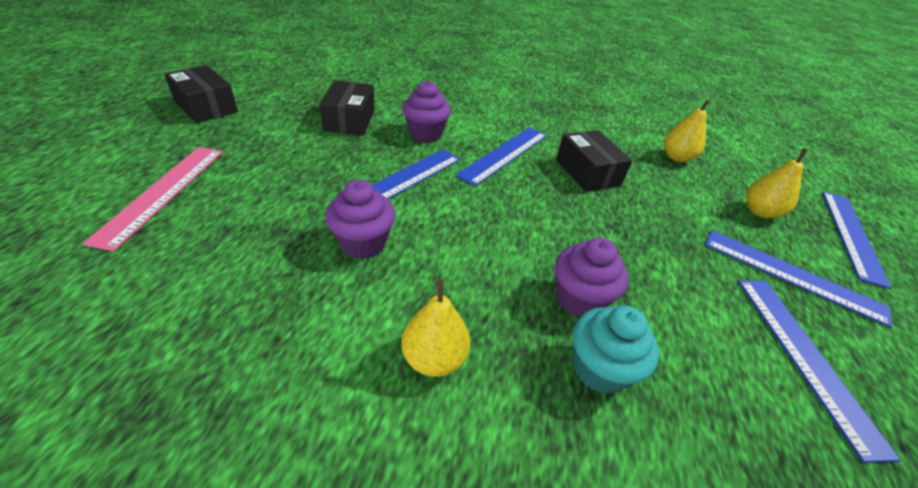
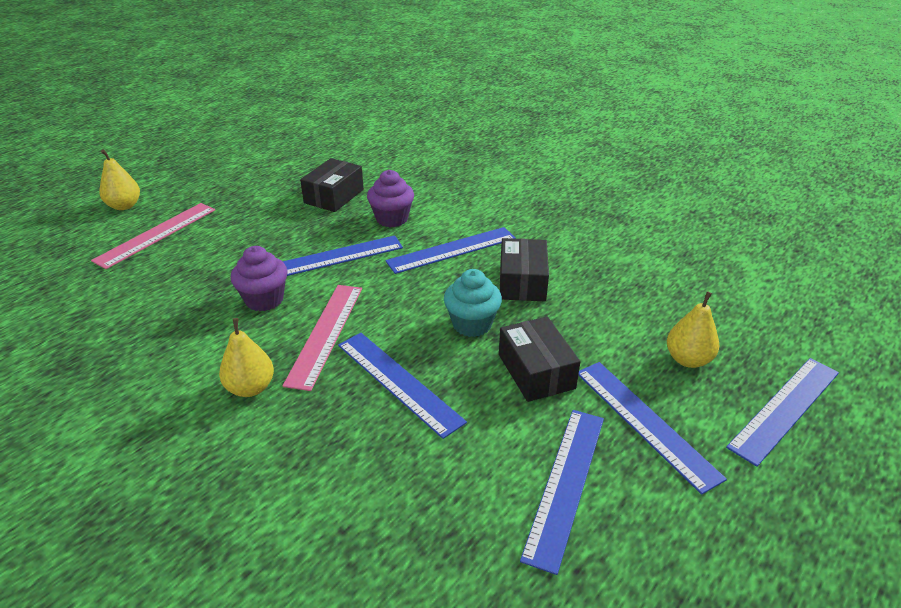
camera: 30 degrees right, 5 degrees down
(206, 106) = (228, 169): black box -> black box (536, 371)
(462, 266) = (325, 334): none -> pink ruler
(578, 299) = (398, 382): purple cupcake -> blue ruler
(599, 368) = (364, 431): turquoise cupcake -> turquoise cupcake (472, 324)
(676, 157) = (650, 285): yellow pear -> yellow pear (124, 206)

